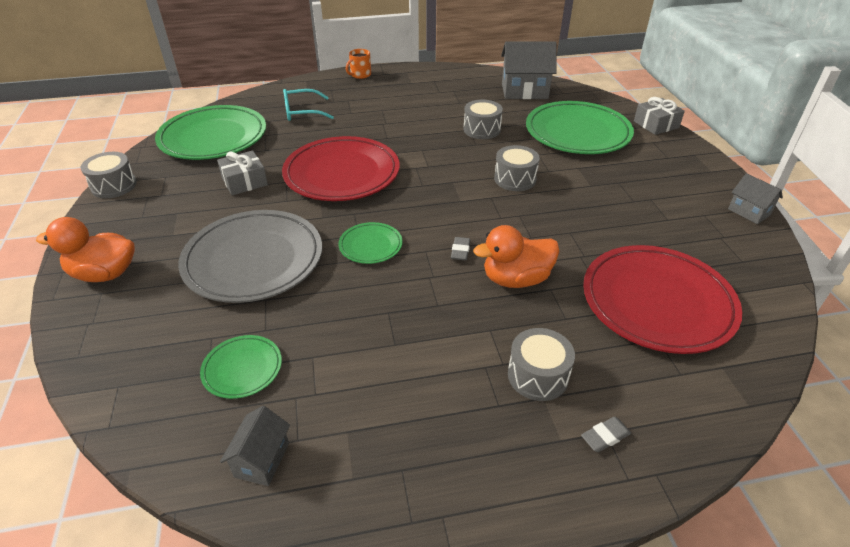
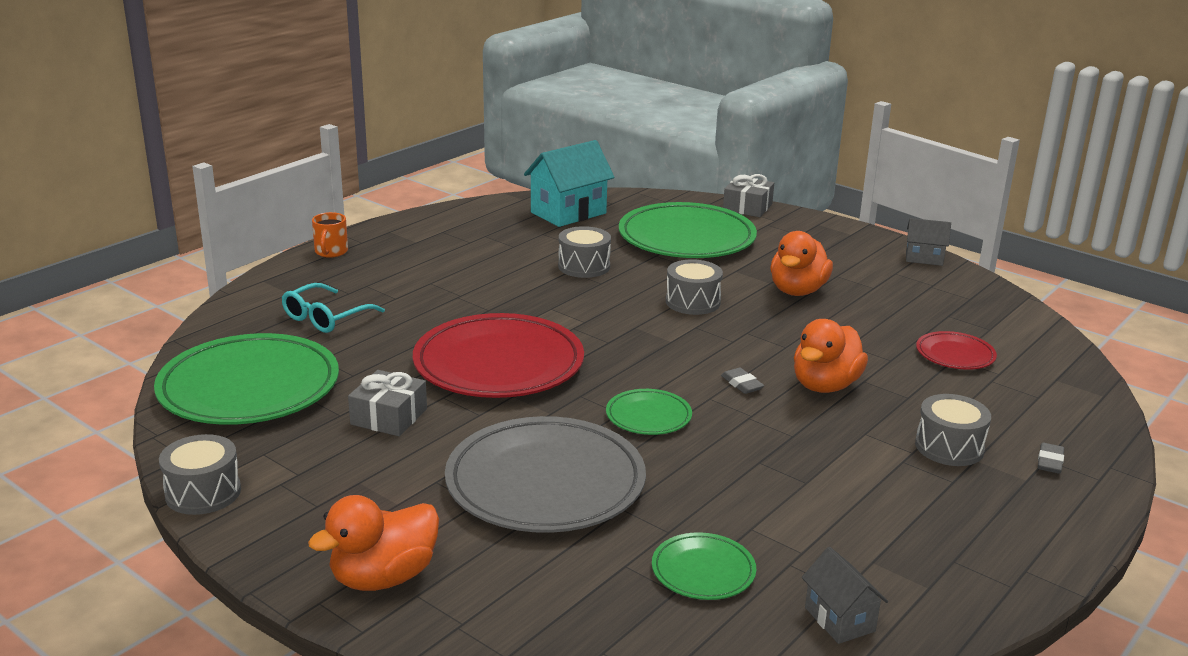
camera: 40 degrees left, 15 degrees down
(524, 91) = (568, 213): grey house -> turquoise house
(602, 199) = (797, 291): none -> orange duck
(657, 302) = (955, 355): red plate -> red plate, size x0.47

